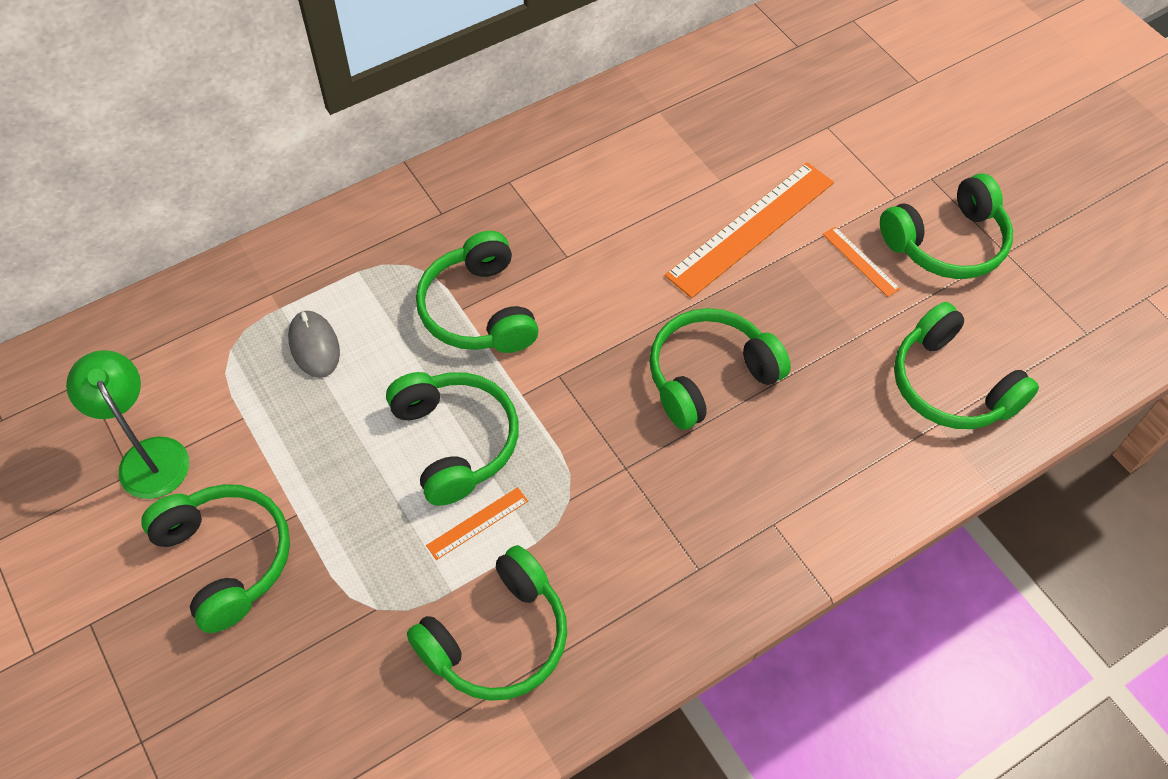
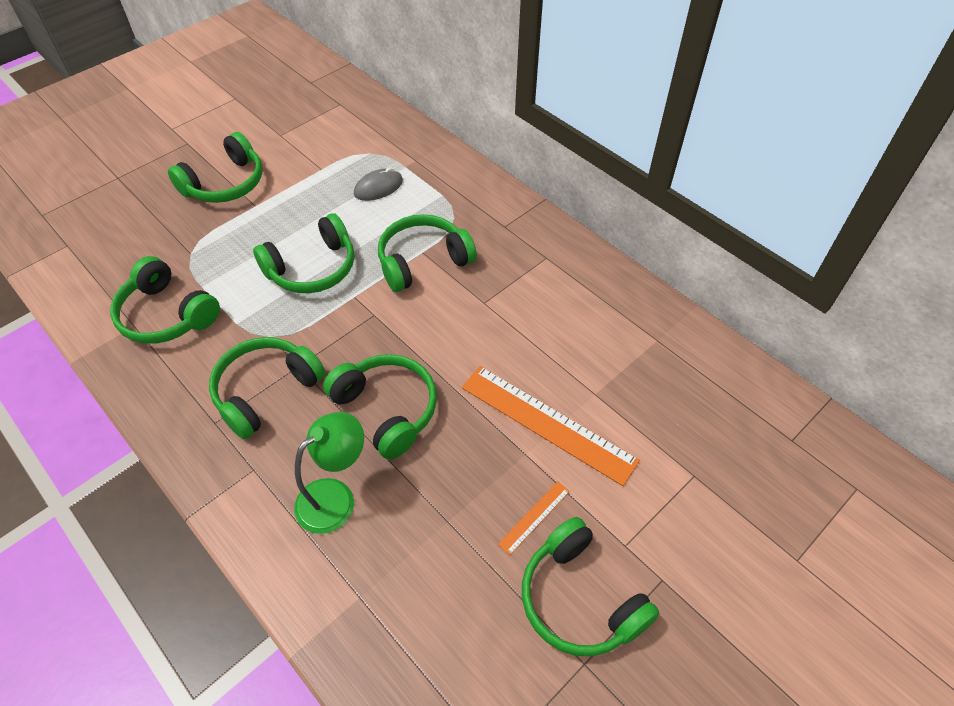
camera: 80 degrees right, 5 degrees down
(148, 456) = (292, 138): green lamp -> green lamp (335, 497)
(477, 523) = (250, 290): orange ruler -> none
(950, 385) = (405, 608): green headphones -> green headphones (266, 391)

